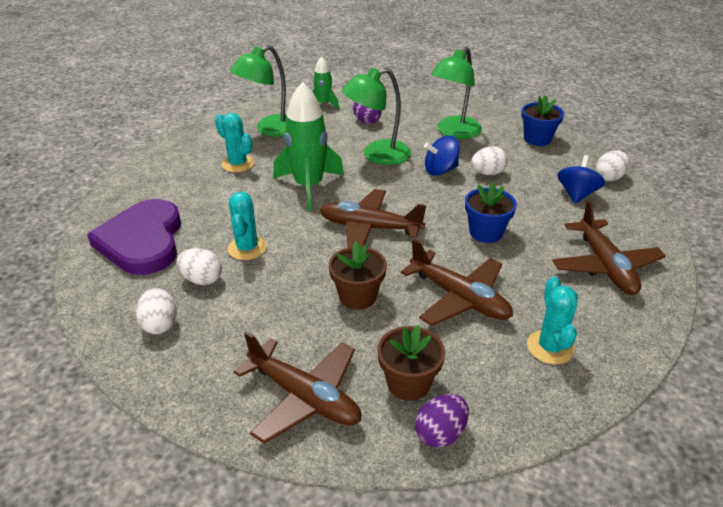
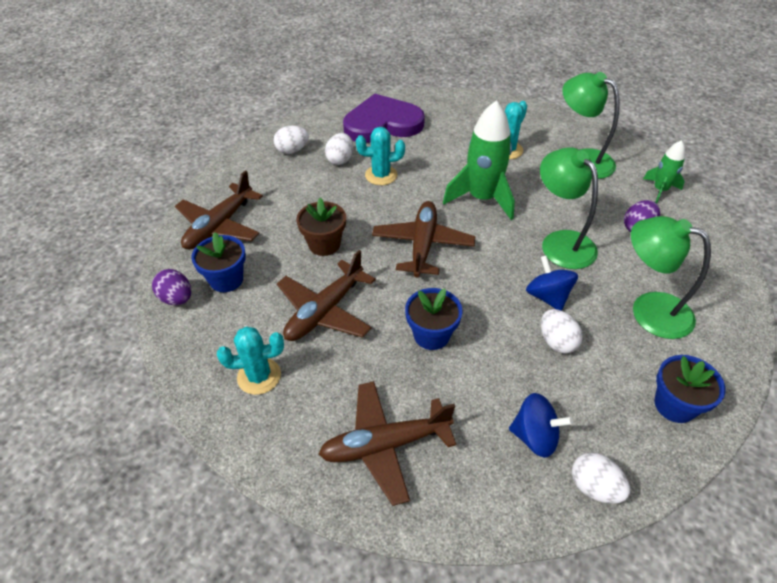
camera: 85 degrees right, 10 degrees up
(408, 383) = (226, 279): brown flower pot -> blue flower pot

